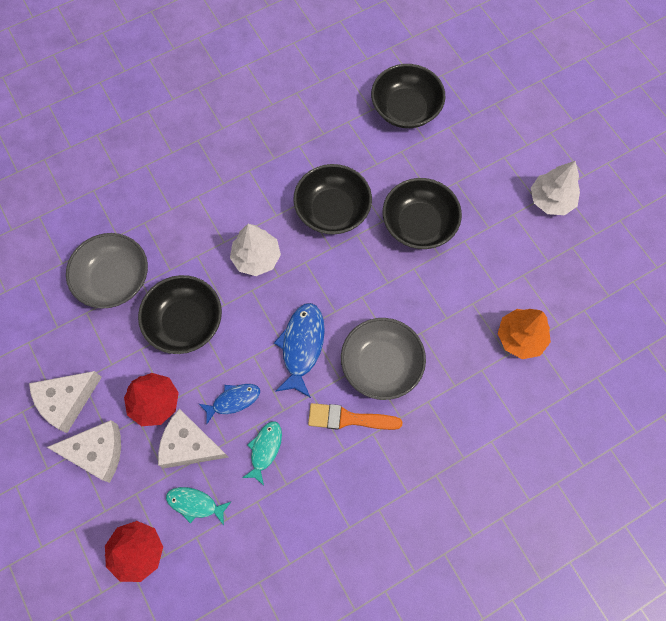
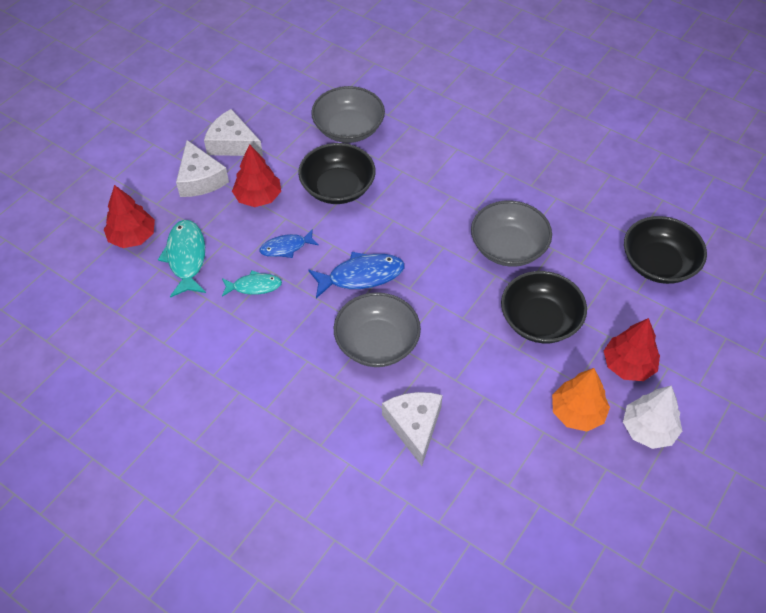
camera: 65 degrees right, 15 degrees down
(189, 445) = (234, 234): white cheese -> white cheese (414, 426)
(195, 504) = (186, 257): turquoise fish -> turquoise fish, size x1.59
(233, 401) = (286, 247): blue fish -> blue fish turned 120 degrees clockwise
(256, 258) = (425, 211): white tree -> none
(332, 210) = (508, 247): black bowl -> grey bowl
(348, 418) = (312, 337): orange brush -> none
(489, 183) = (628, 365): none -> red tree
(520, 337) = (472, 453): orange tree -> orange tree (577, 412)

